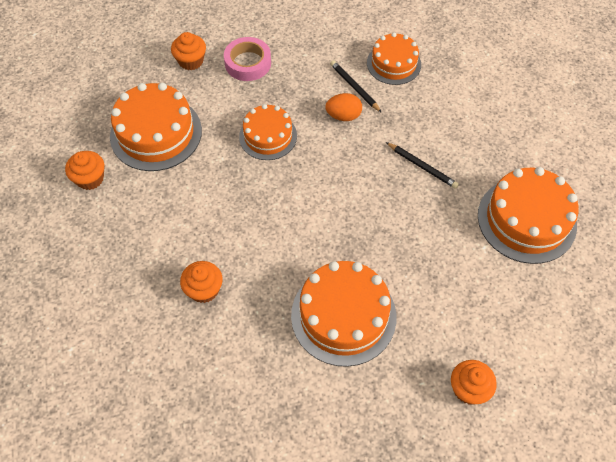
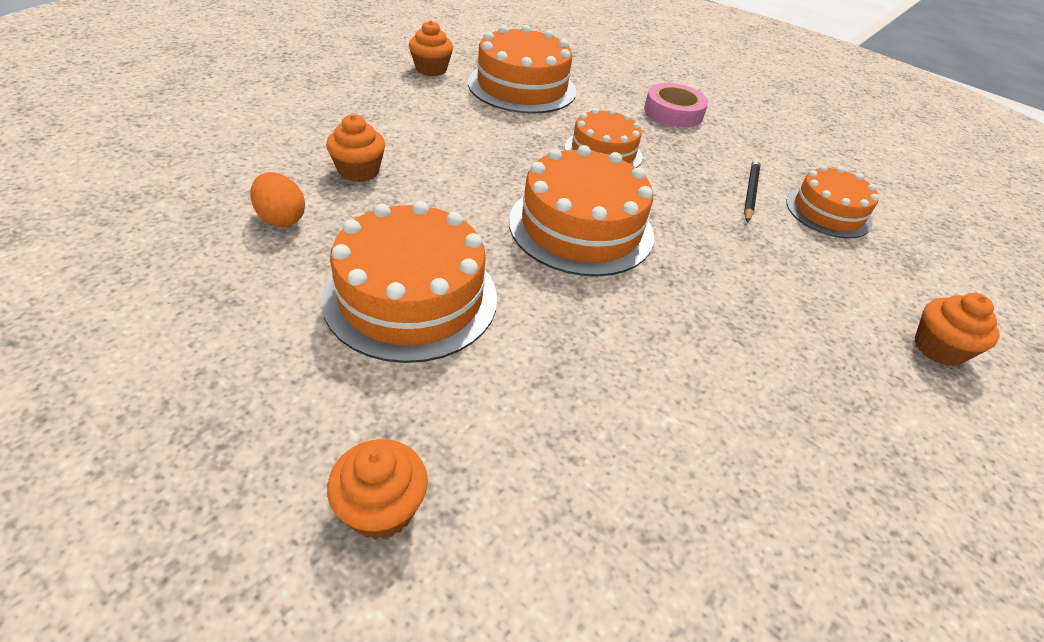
camera: 50 degrees right, 15 degrees down
(191, 61) = (628, 81): orange cupcake -> orange cupcake (938, 348)
(343, 116) = (701, 196): orange egg -> orange egg (281, 219)
(422, 166) = (720, 292): black pencil -> none
(526, 220) = (782, 460): orange cake -> orange cake (581, 227)

